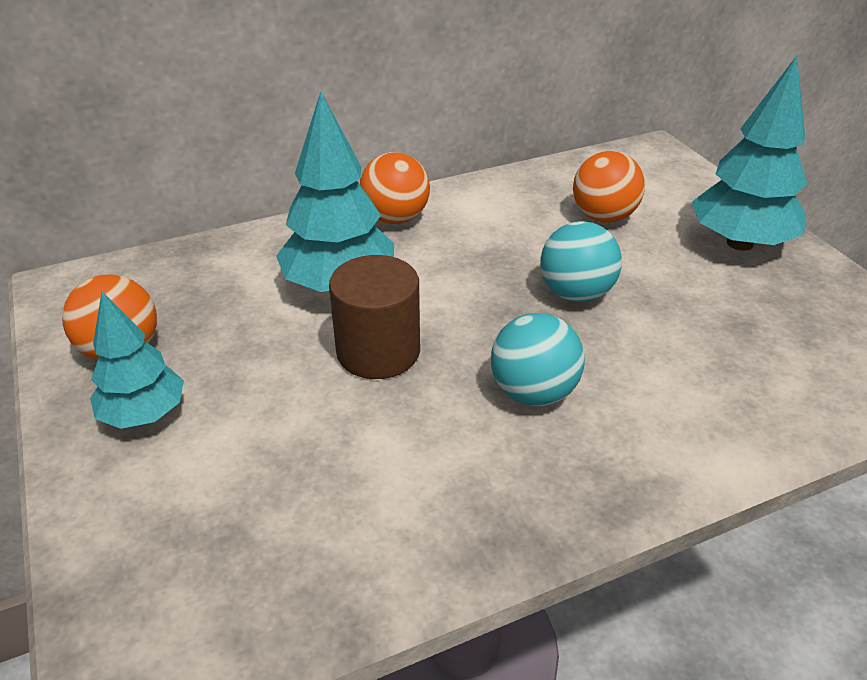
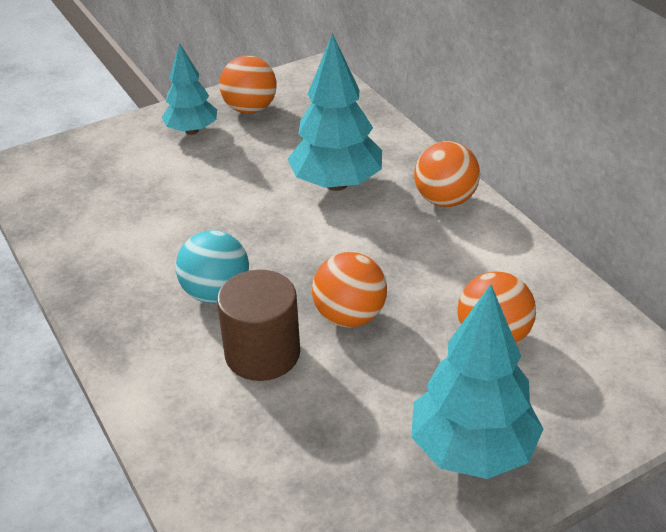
camera: 85 degrees right, 0 degrees up
(378, 351) = (258, 212): brown cylinder -> brown cylinder (262, 354)
(576, 293) = (349, 316): turquoise ball -> orange ball

